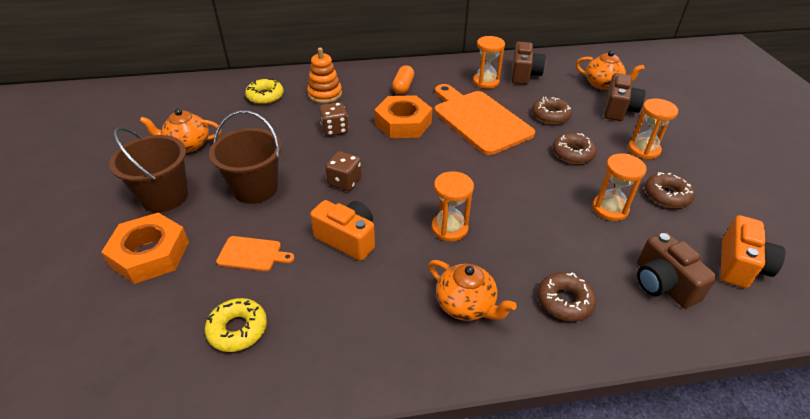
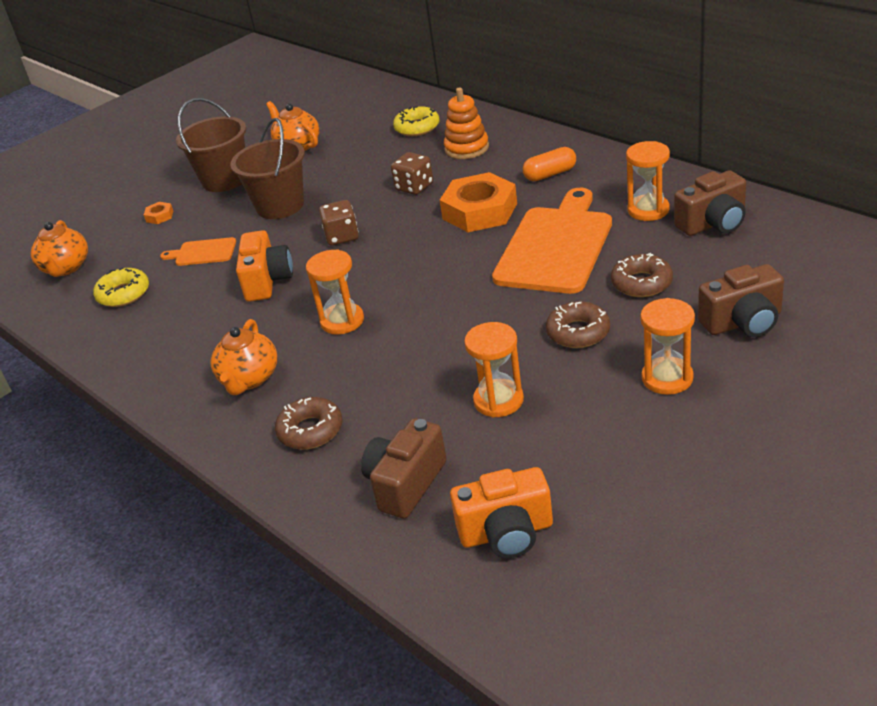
camera: 60 degrees right, 5 degrees down
(150, 254) = (159, 216): orange nut -> orange nut, size x0.41
(252, 254) = (203, 252): orange cutting board -> orange cutting board turned 120 degrees clockwise
(603, 84) = (794, 285): orange teapot -> orange teapot (66, 268)
(667, 195) = (583, 431): brown donut -> none

